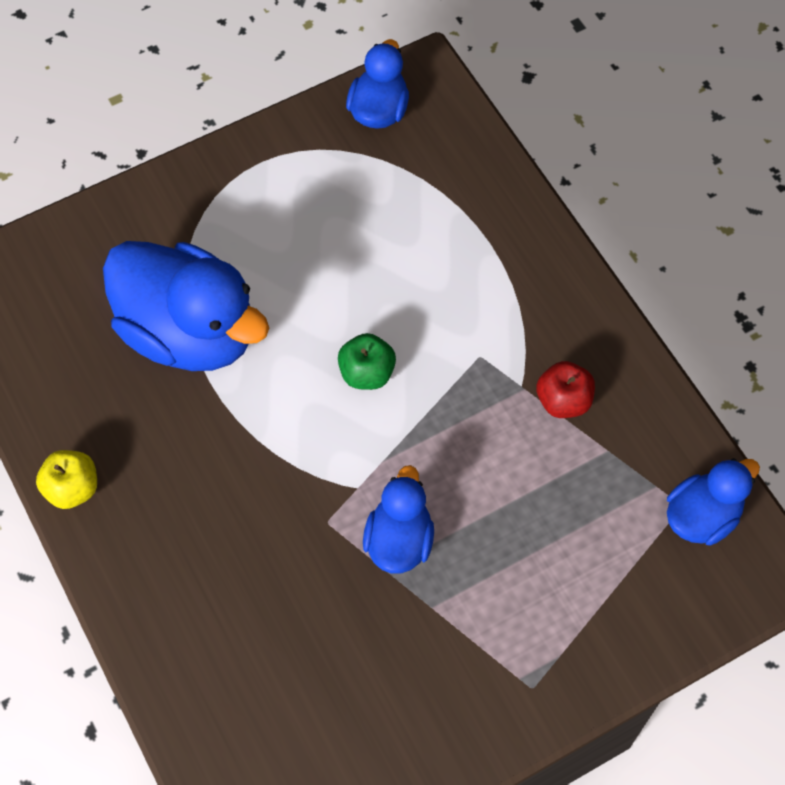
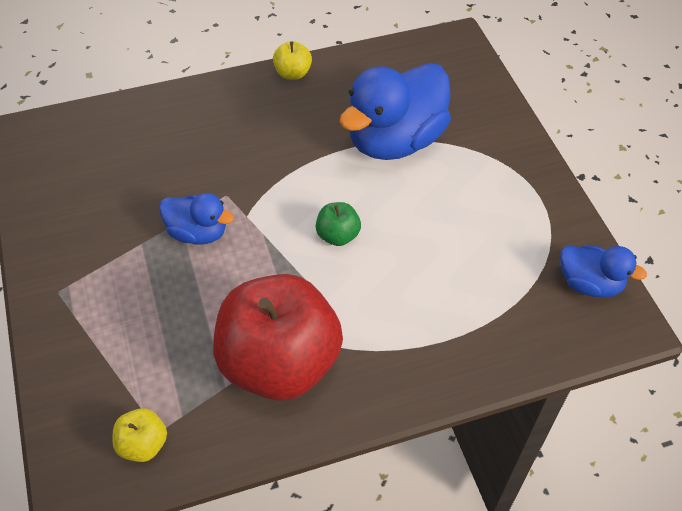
camera: 100 degrees right, 10 degrees down
(563, 401) = (279, 363): red apple -> red apple, size x2.48
(702, 516) = (143, 444): blue duck -> yellow apple

